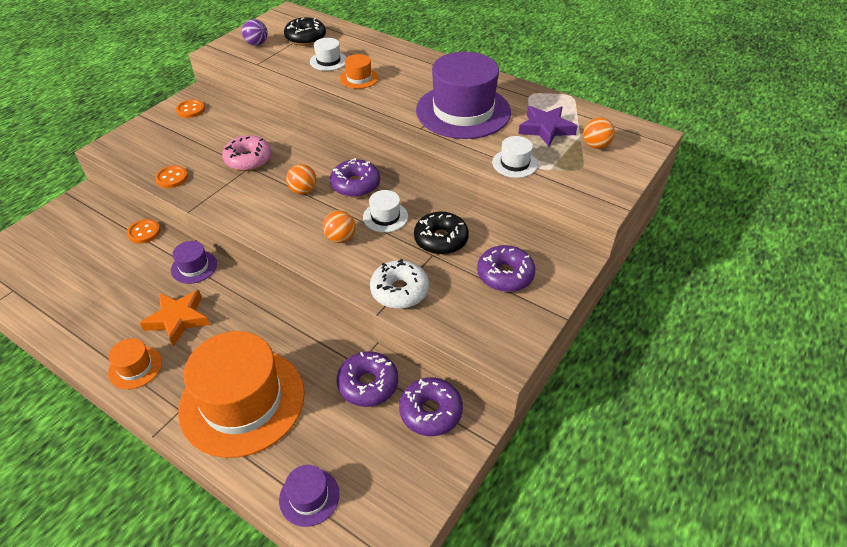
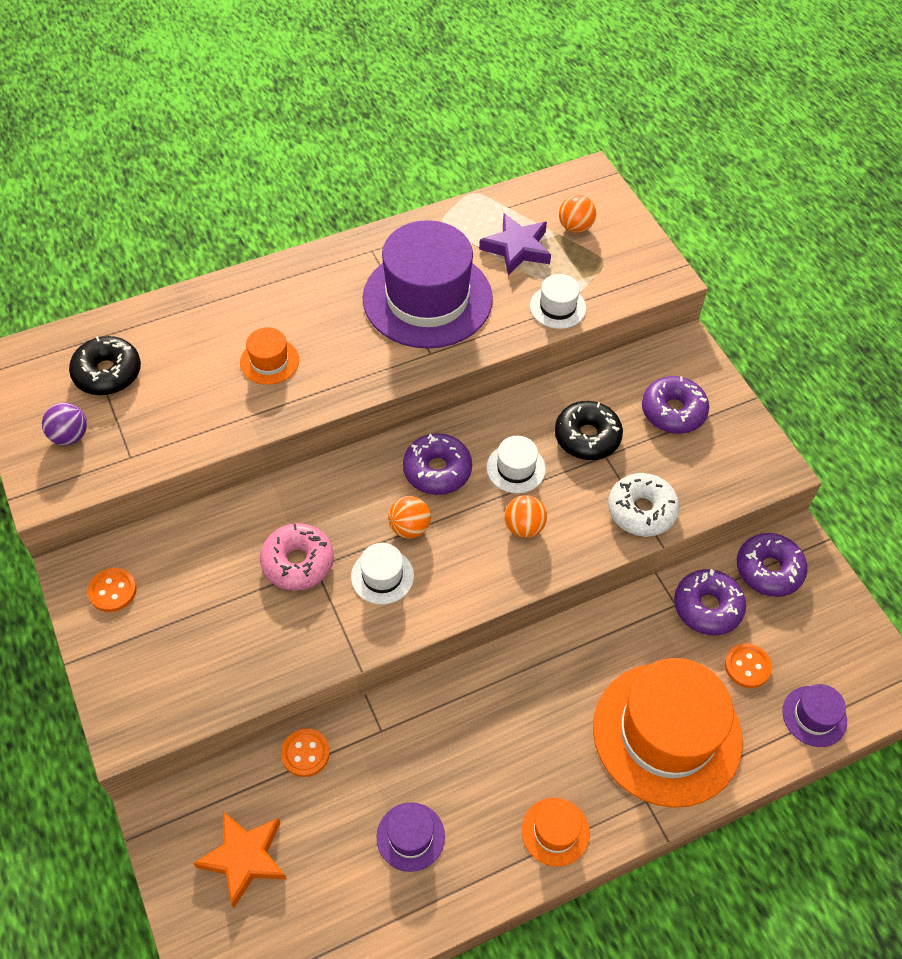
camera: 60 degrees left, 10 degrees up
(172, 178) = (271, 667): orange button -> orange button (747, 666)
(178, 319) = (502, 760): orange star -> orange star (244, 858)
(194, 267) = (418, 713): purple hat -> purple hat (410, 836)
(328, 61) = (196, 374): white hat -> white hat (382, 576)

